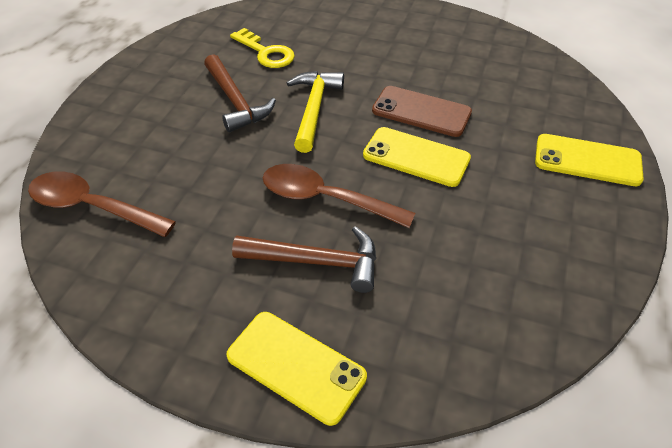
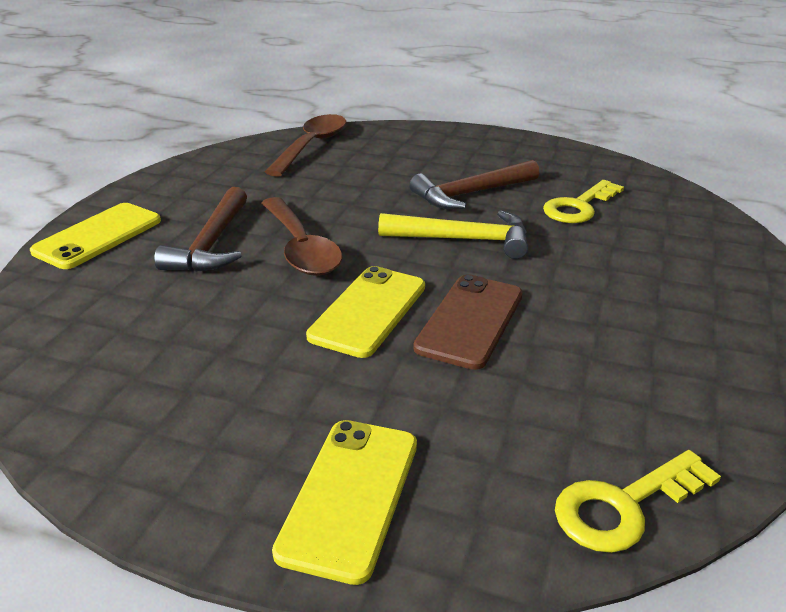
camera: 90 degrees right, 15 degrees down
(325, 199) = (301, 248): brown spoon -> brown spoon turned 135 degrees clockwise
(559, 76) = (624, 506): none -> yellow key

